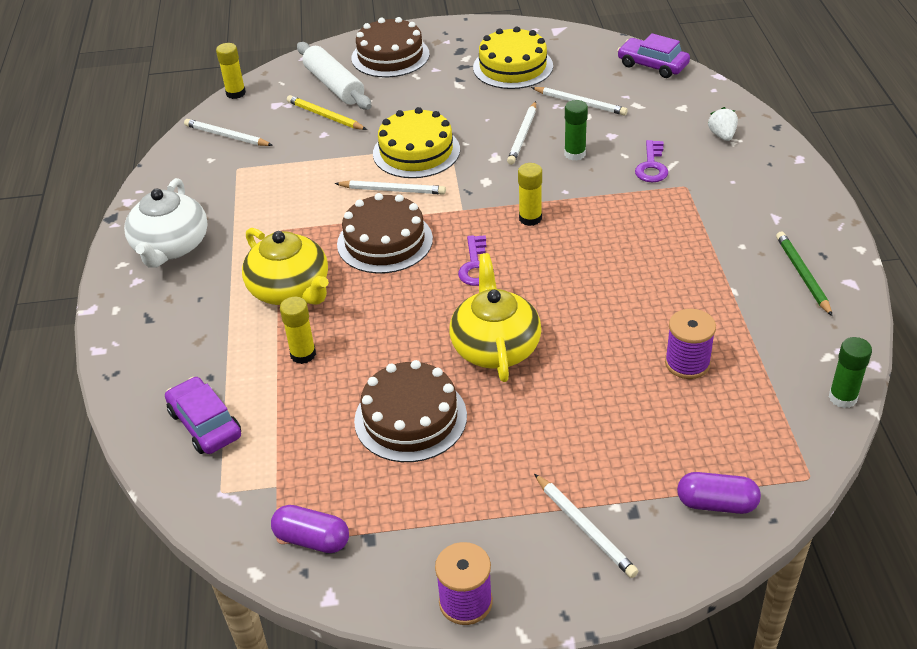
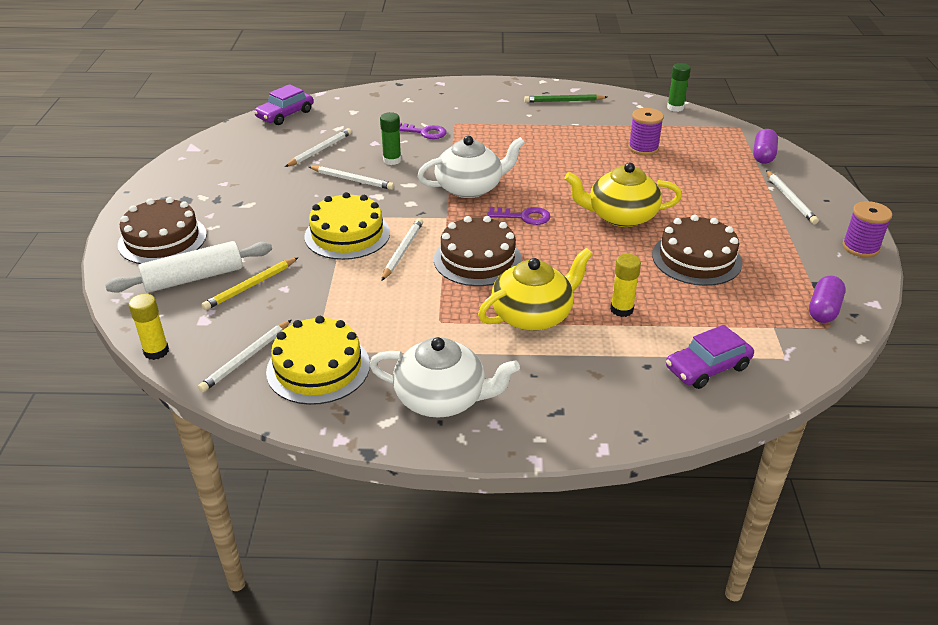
camera: 85 degrees left, 5 degrees down
(513, 67) = (238, 174): yellow cake -> yellow cake (318, 368)
(530, 218) = (470, 187): yellow glue stick -> white teapot
(585, 528) = (790, 199): white pencil -> white pencil turned 105 degrees clockwise
(722, 135) = (399, 103): white strawberry -> none

